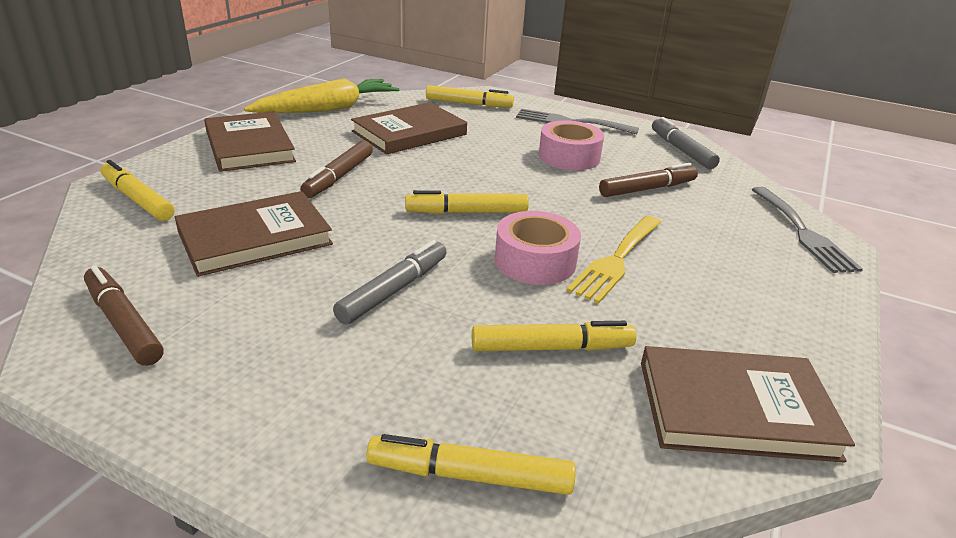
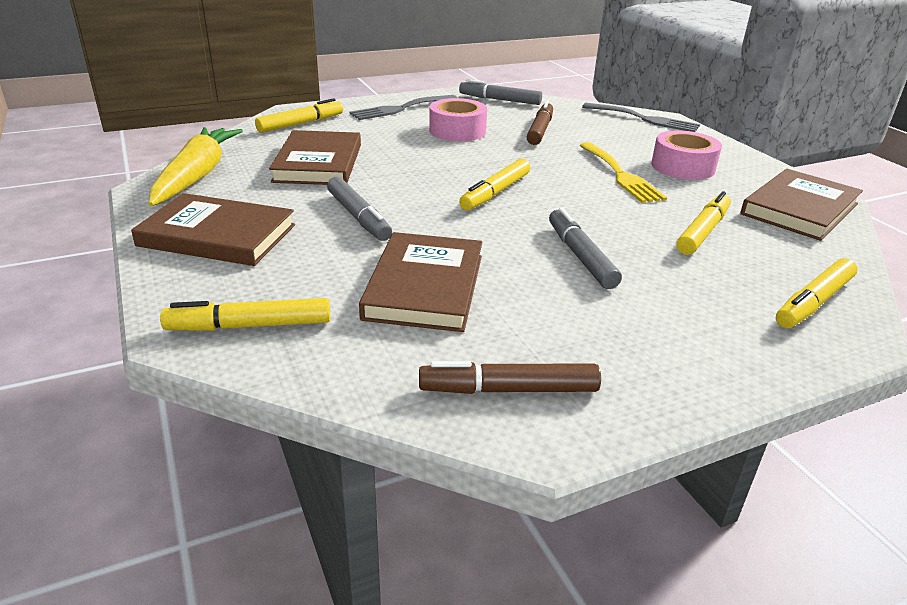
camera: 50 degrees left, 0 degrees up
(339, 177) = (358, 217): brown marker -> grey marker
(535, 261) = (594, 197): pink tape -> pink tape (683, 167)

